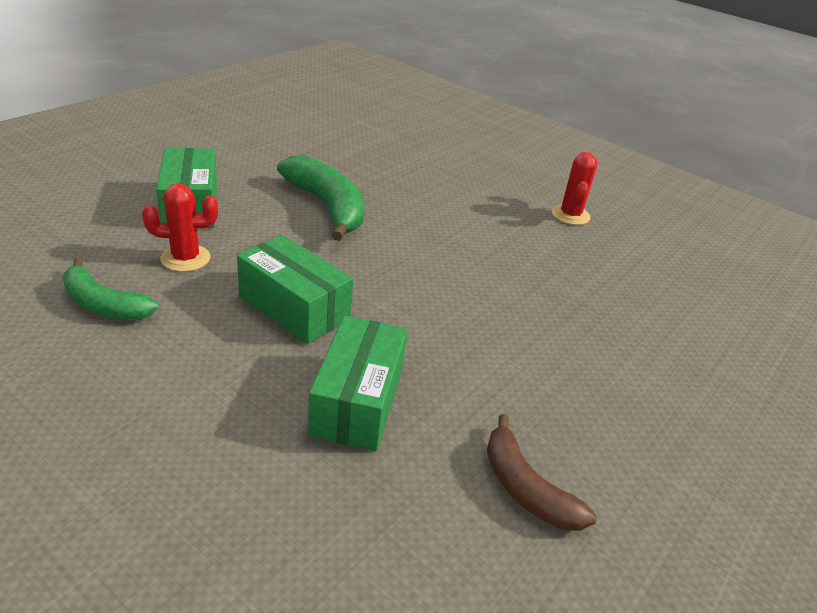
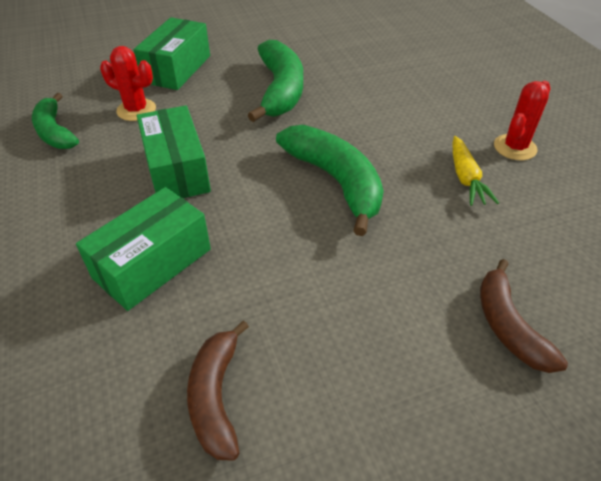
camera: 35 degrees right, 10 degrees up
(457, 278) = (336, 181): none -> green banana
(556, 248) = (465, 178): none -> yellow carrot
(679, 350) = (508, 326): none -> brown banana

